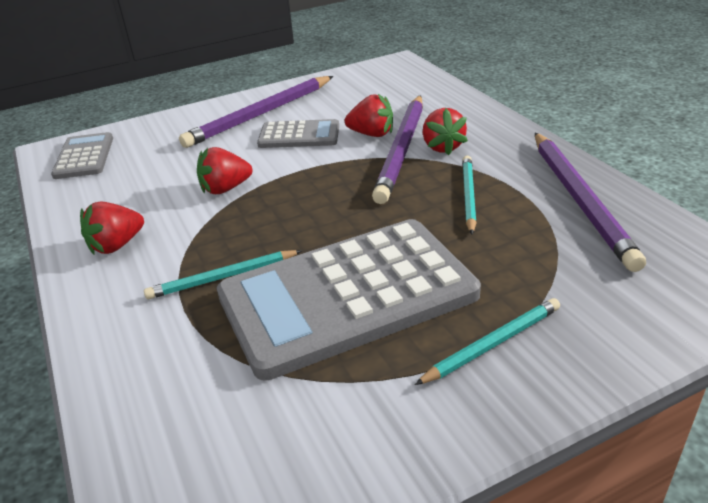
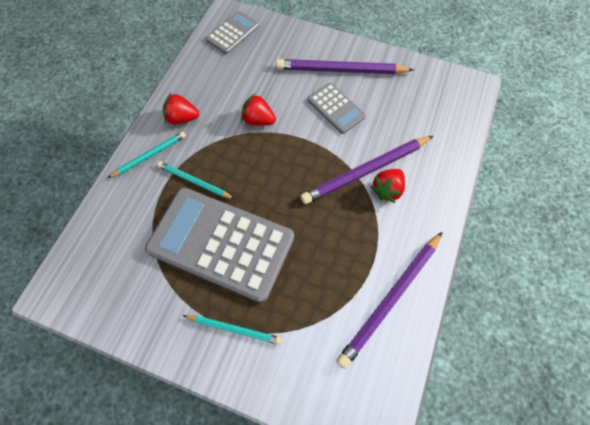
camera: 45 degrees right, 30 degrees up
(372, 134) = (369, 143): red strawberry -> none
(468, 196) = (347, 239): turquoise pencil -> turquoise pencil (149, 156)

